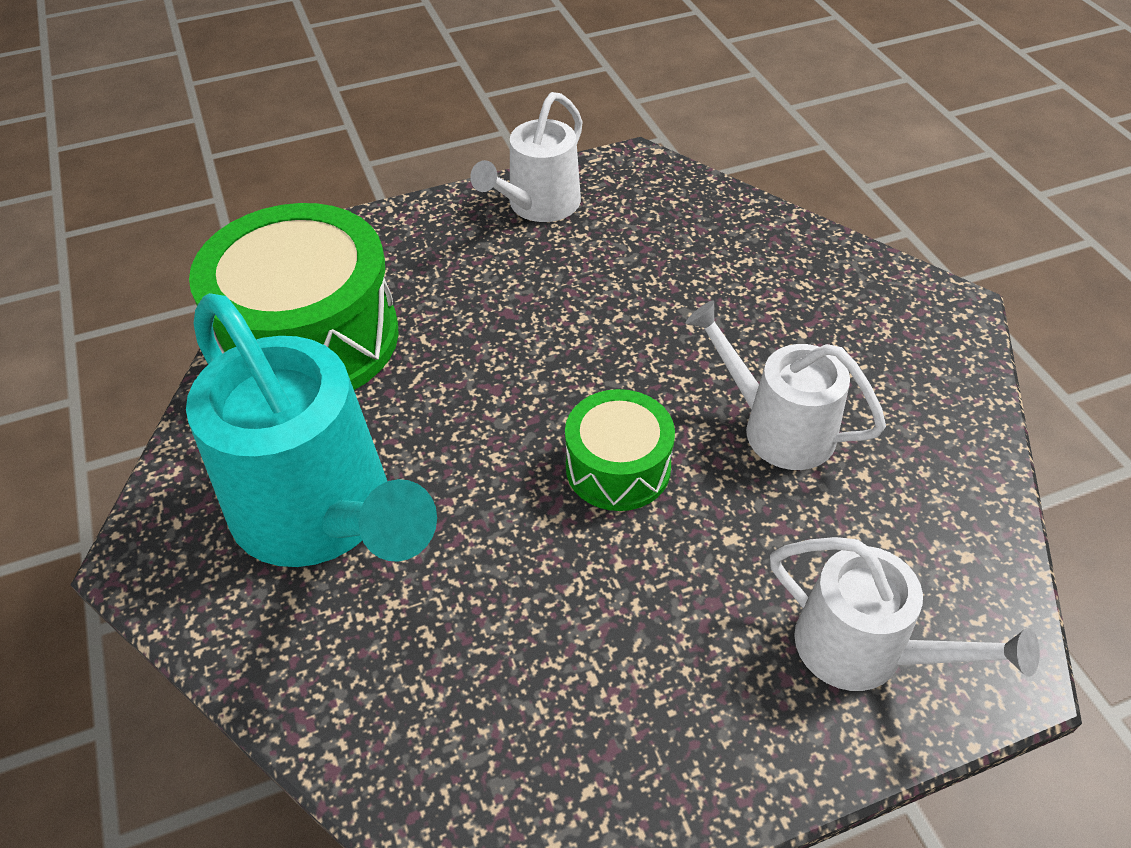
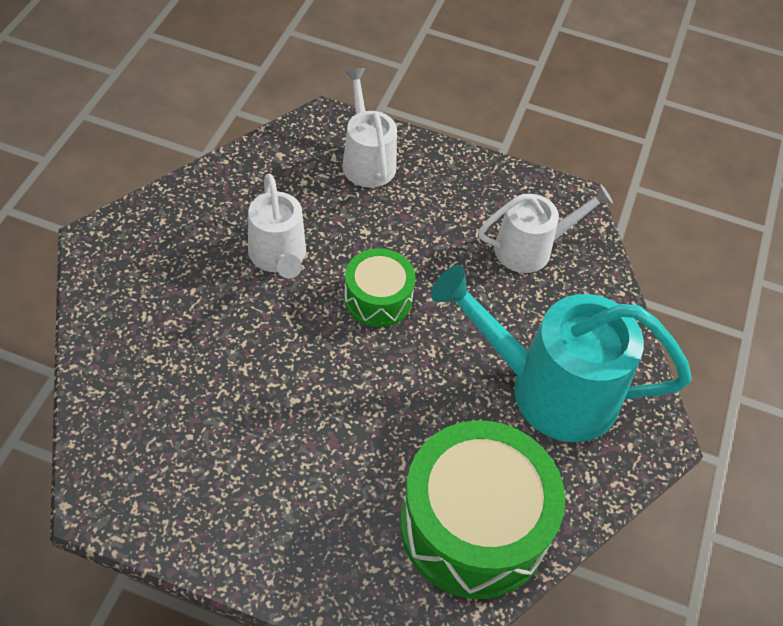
camera: 145 degrees left, 5 degrees up
(323, 516) = (548, 389): turquoise watering can -> turquoise watering can turned 75 degrees counterclockwise
(538, 206) = (214, 523): white watering can -> white watering can (531, 248)

